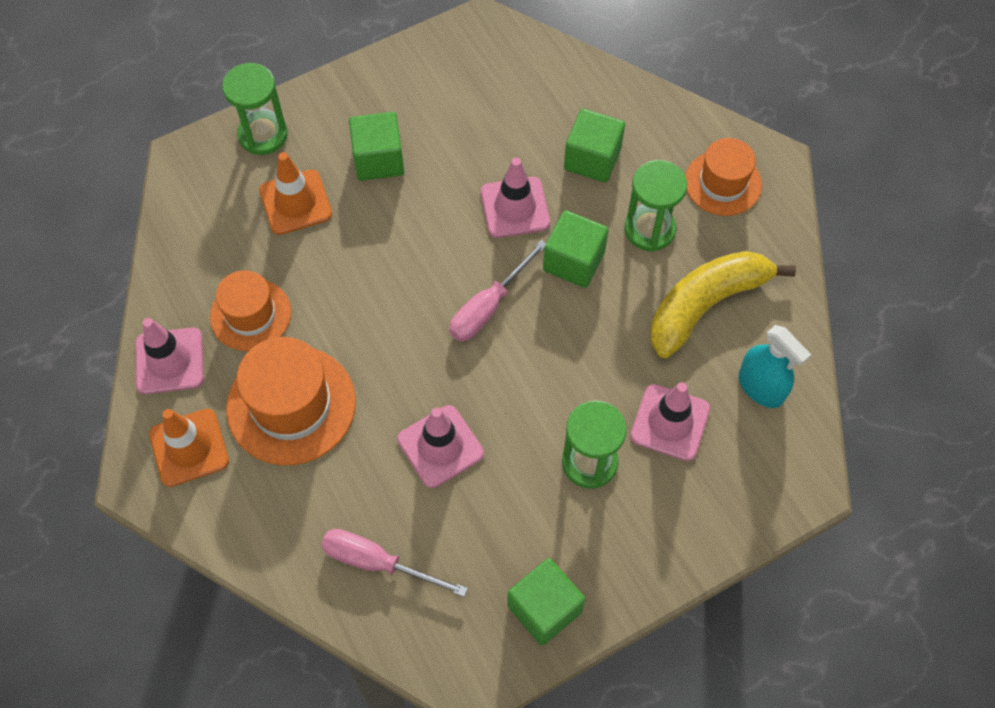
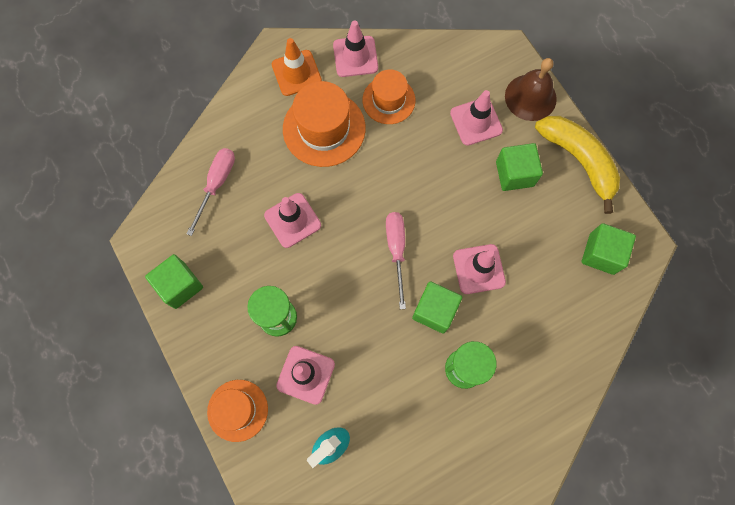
camera: 90 degrees right, 10 degrees up
(263, 135) = (530, 97): green hourglass -> brown bell
(295, 202) = (476, 121): orange traffic cone -> pink traffic cone
(488, 307) = (396, 250): pink screwdriver -> pink screwdriver turned 45 degrees clockwise
(592, 159) = (525, 327): green cube -> green cube (601, 254)
(706, 305) = (400, 408): yellow banana -> yellow banana (578, 161)
(723, 183) = (509, 430): orange hat -> orange hat (237, 410)

